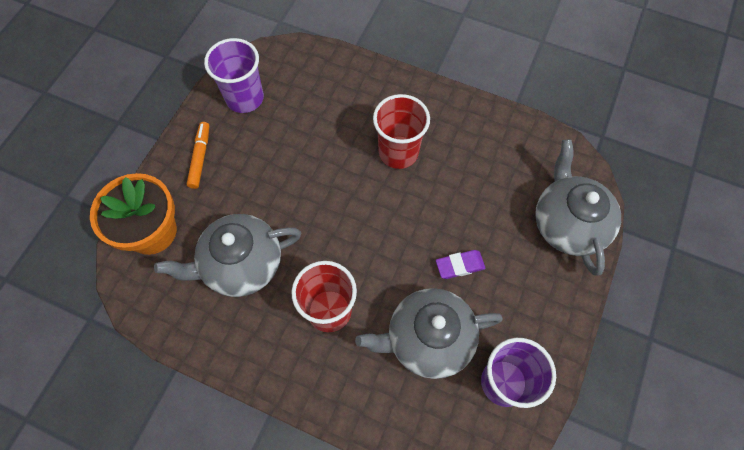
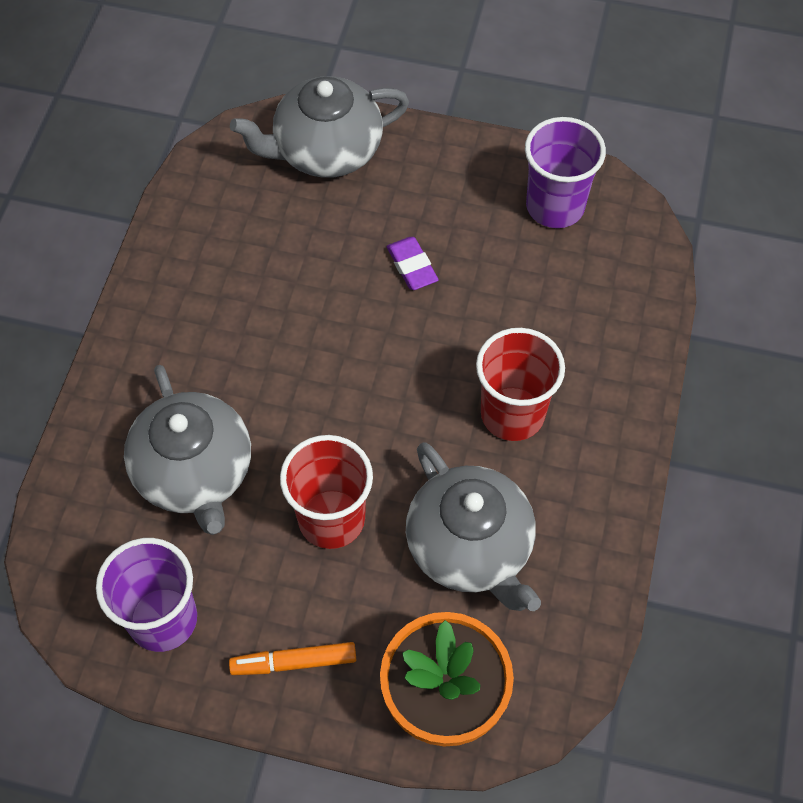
camera: 100 degrees left, 5 degrees down
(398, 152) = (242, 364): red cup -> red cup (331, 519)
(428, 339) = (522, 291): grey teapot -> grey teapot (195, 473)

